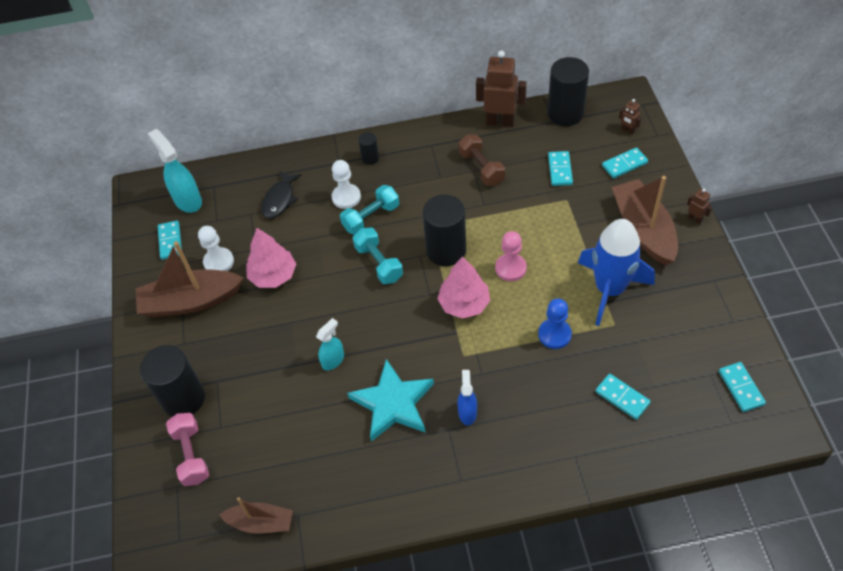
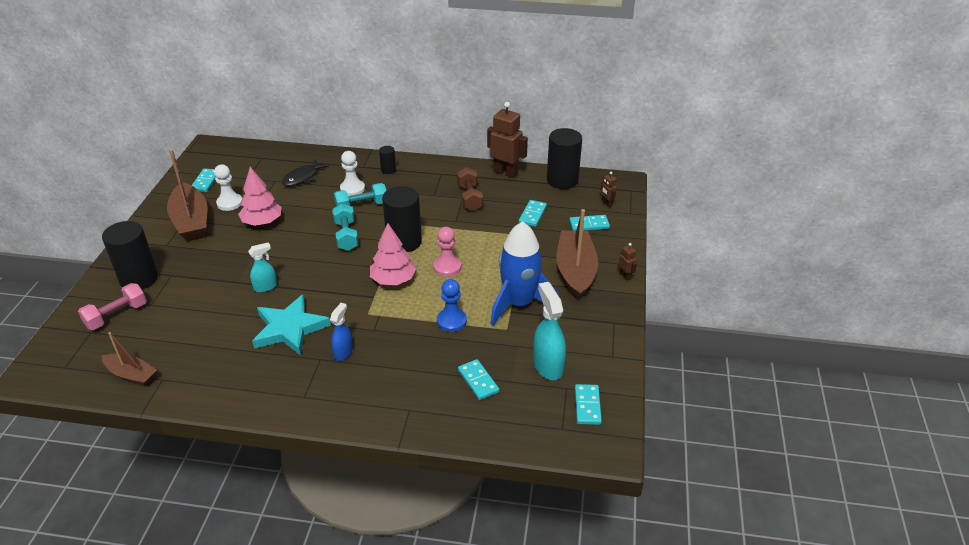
camera: 15 degrees right, 15 degrees down
(187, 200) = (236, 161): turquoise spray bottle -> turquoise spray bottle (547, 366)
(191, 301) = (191, 221): brown boat -> brown boat turned 120 degrees counterclockwise
(191, 455) = (116, 315): pink dumbbell -> pink dumbbell turned 45 degrees clockwise

